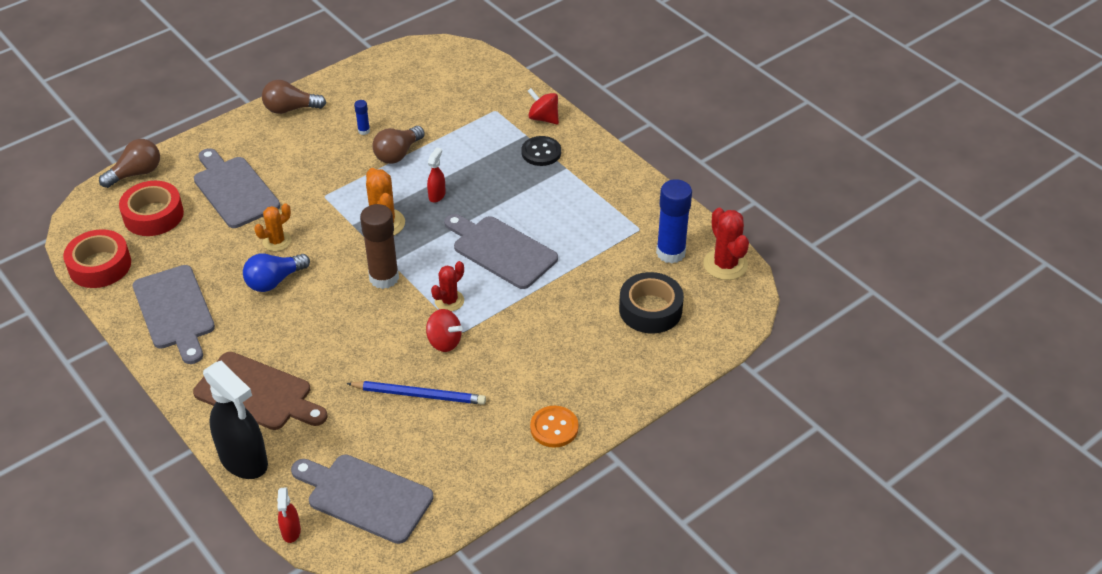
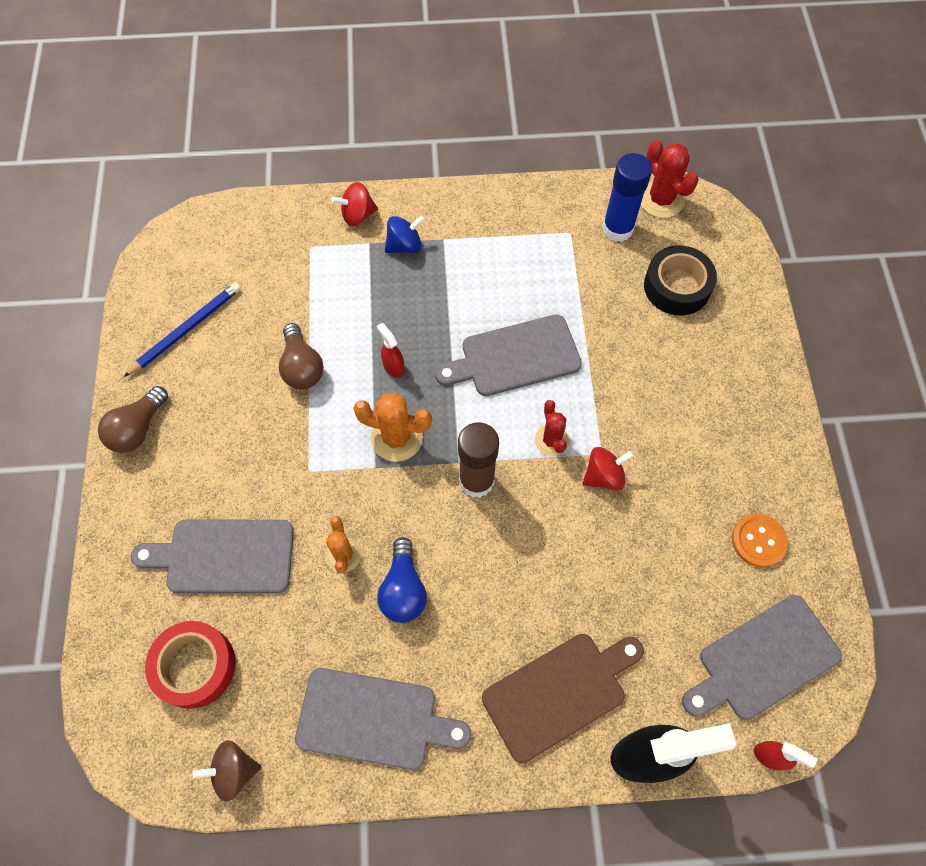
camera: 55 degrees left, 20 degrees up
(100, 265) = (234, 771): red tape -> brown spinning top
(136, 173) = (104, 651): brown light bulb -> none
(364, 131) = (238, 378): blue glue stick -> none
(419, 395) = (660, 537): blue pencil -> blue pencil (186, 330)
(541, 152) = (405, 246): black button -> blue spinning top
(554, 428) = (772, 447): orange button -> orange button (758, 541)
(725, 264) = (661, 199): red cactus -> red cactus turned 45 degrees clockwise

